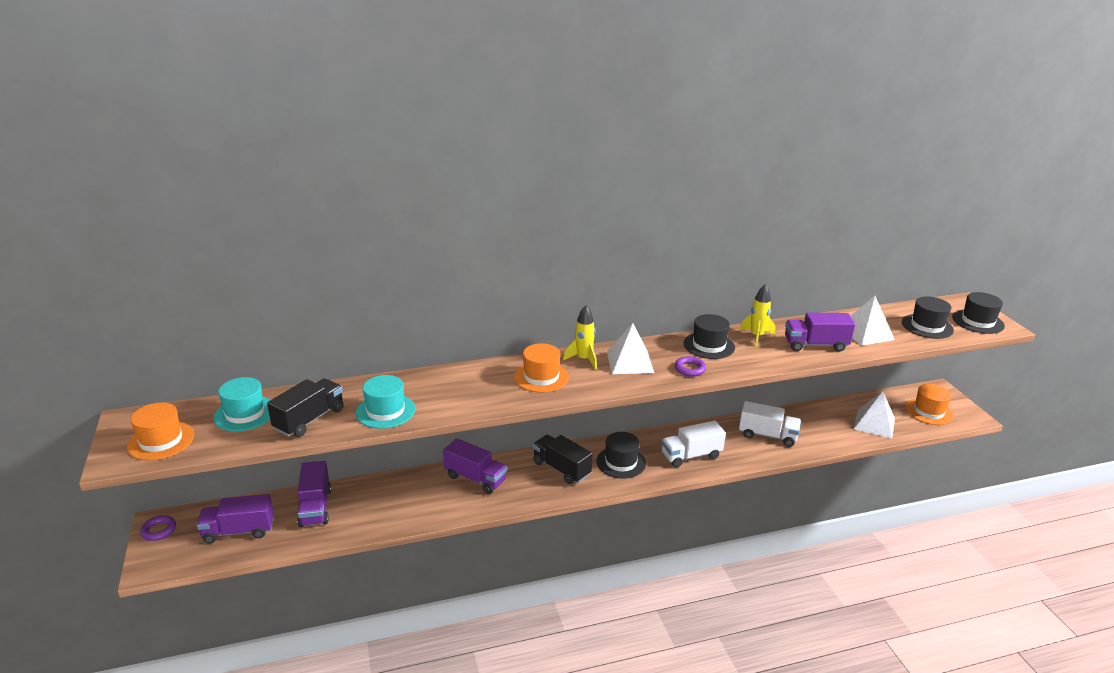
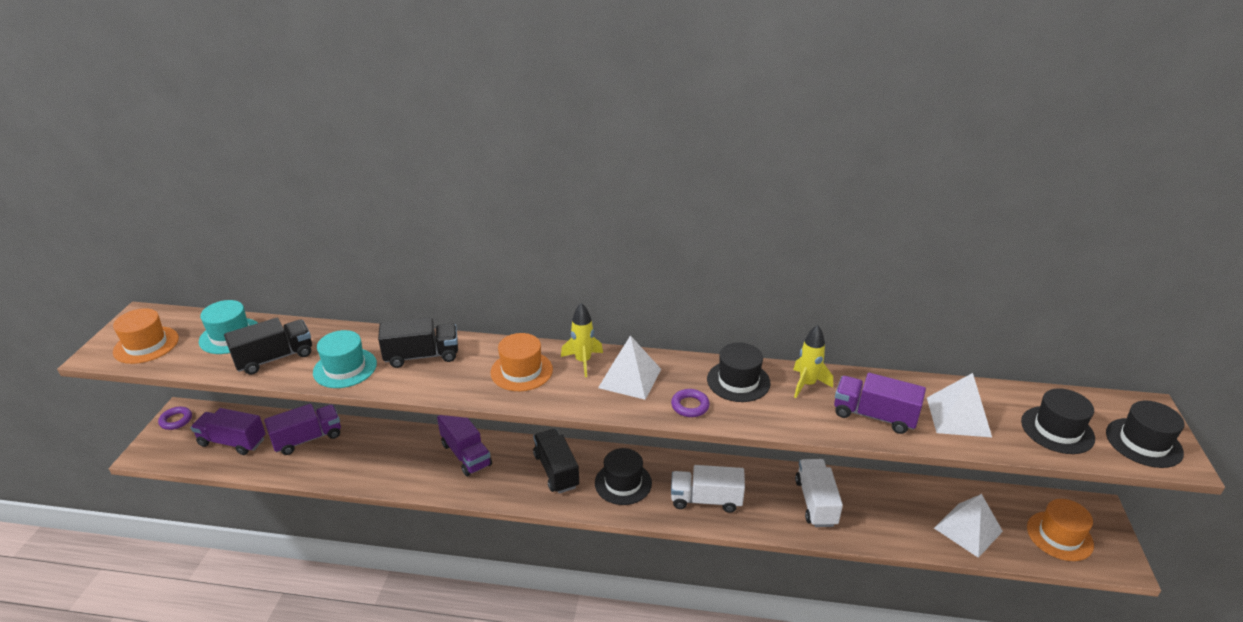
camera: 25 degrees right, 5 degrees up
(315, 507) = (308, 439): purple truck -> purple truck turned 135 degrees counterclockwise
(446, 386) = (422, 356): none -> black truck
(767, 435) = (815, 502): white truck -> white truck turned 135 degrees counterclockwise

